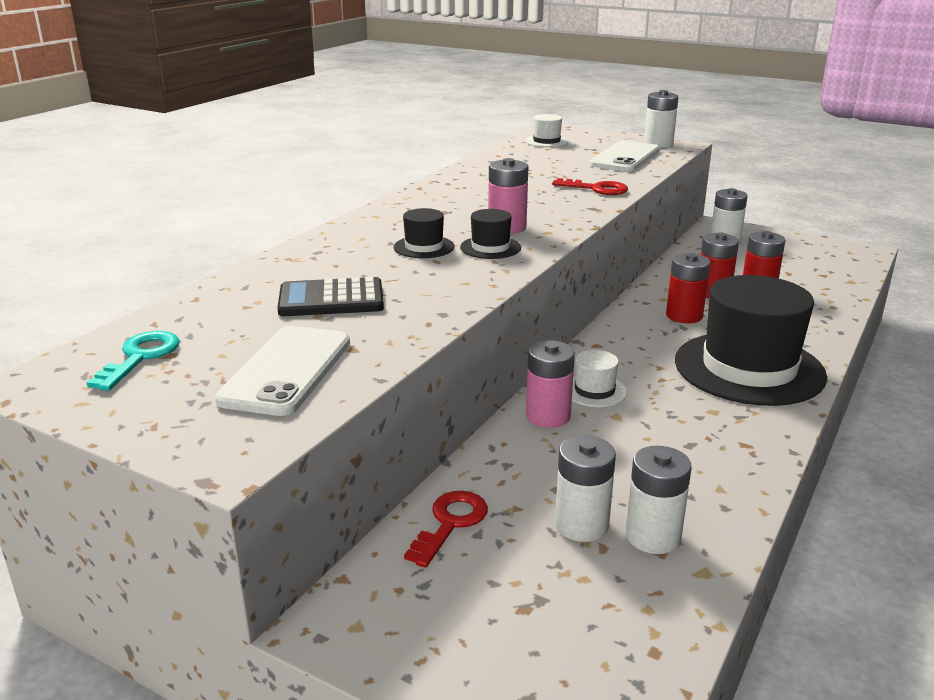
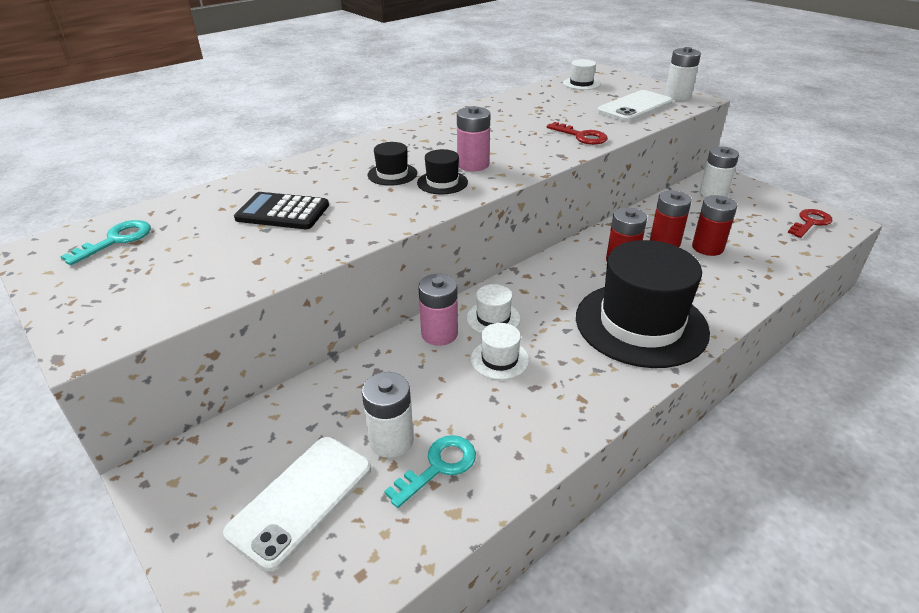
camera: 20 degrees right, 10 degrees up
(286, 370) = (195, 271): white phone -> white phone (301, 499)
(450, 523) = (298, 412): red key -> red key (810, 223)
(633, 427) = (499, 359): none -> white hat
(653, 536) = (438, 467): white battery -> turquoise key

